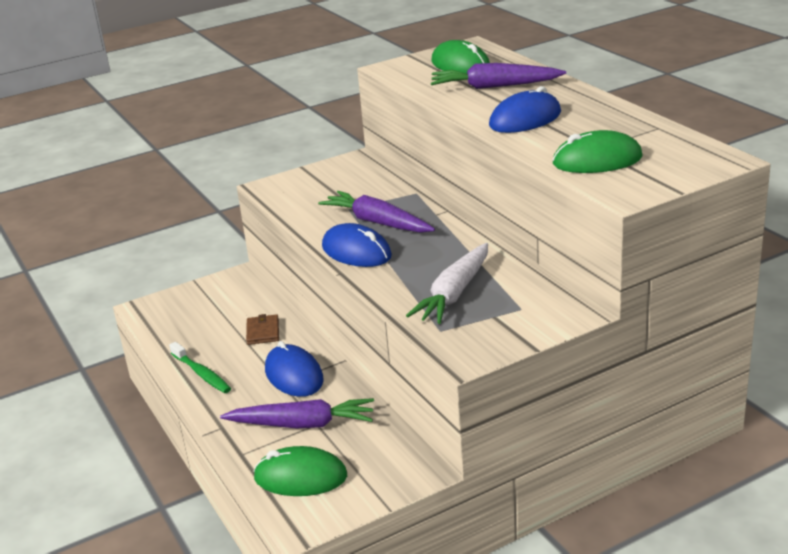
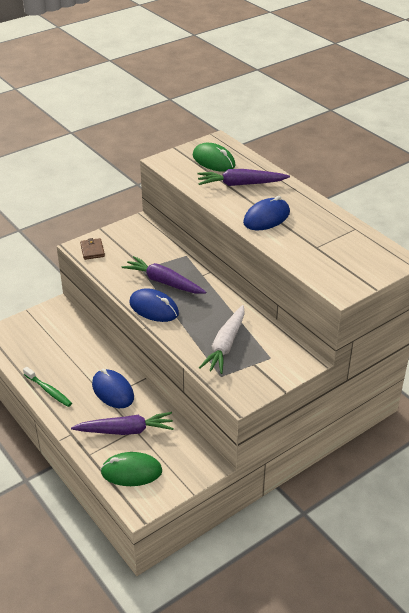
camera: 10 degrees left, 10 degrees up
(263, 332) = (84, 355): brown wallet -> brown wallet (92, 250)
(597, 160) = (319, 259): green mouse -> none

